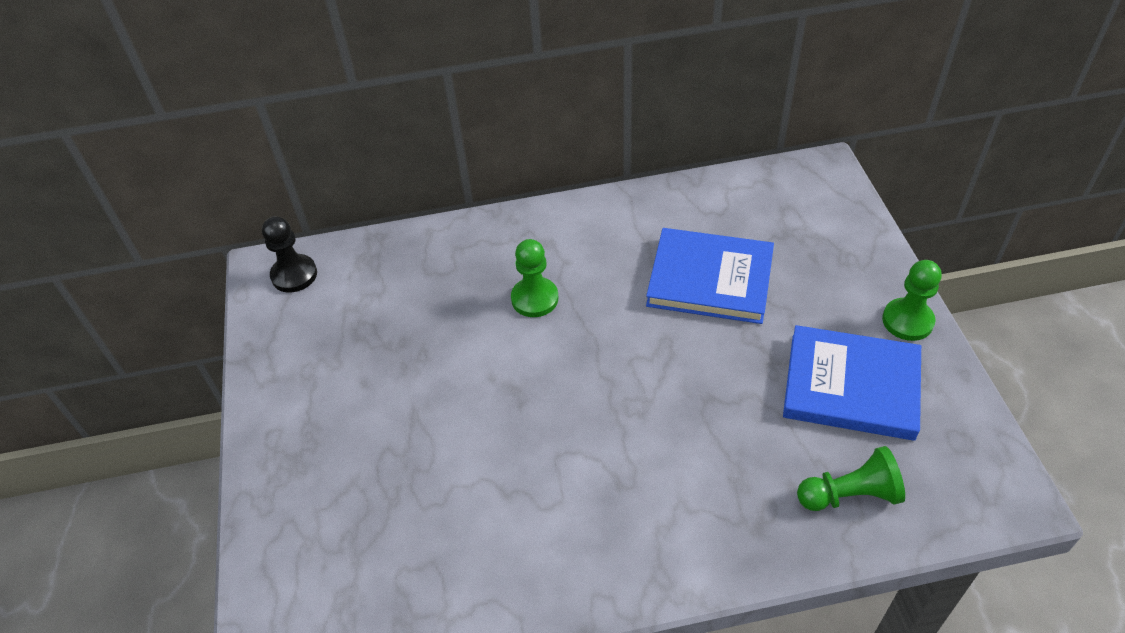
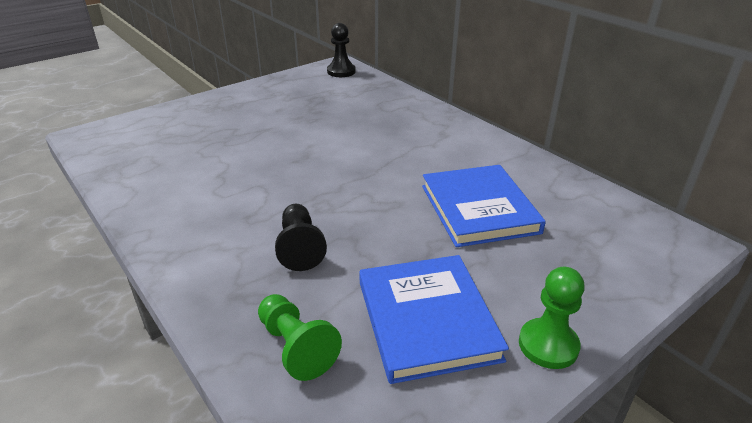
camera: 60 degrees right, 15 degrees down
(534, 299) = (388, 142): green pawn -> none
(703, 450) = (300, 247): none -> black pawn

